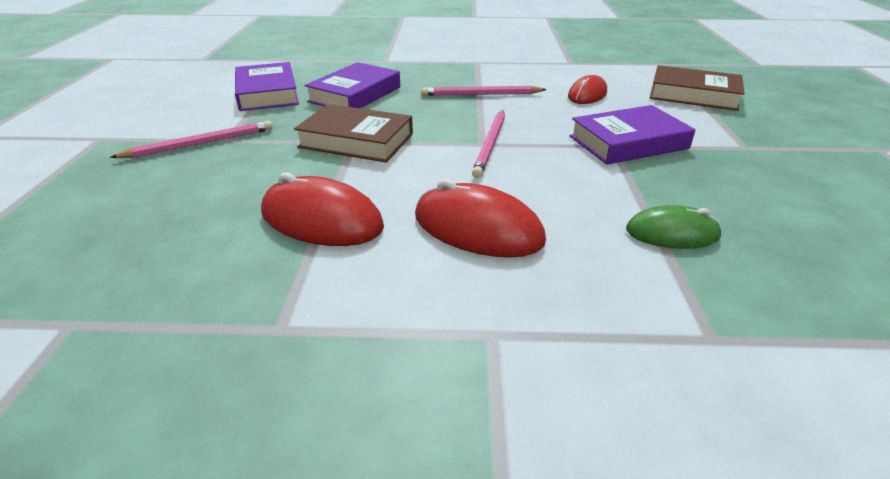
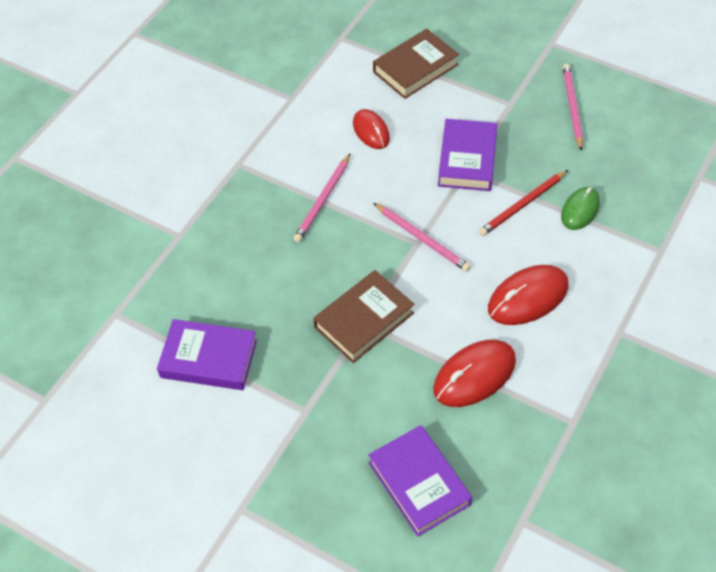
camera: 60 degrees left, 20 degrees up
(200, 143) = (302, 430): pink pencil -> pink pencil (572, 107)
(355, 94) = (260, 290): purple book -> purple book (419, 483)
(616, 189) = (522, 205): none -> red pencil

